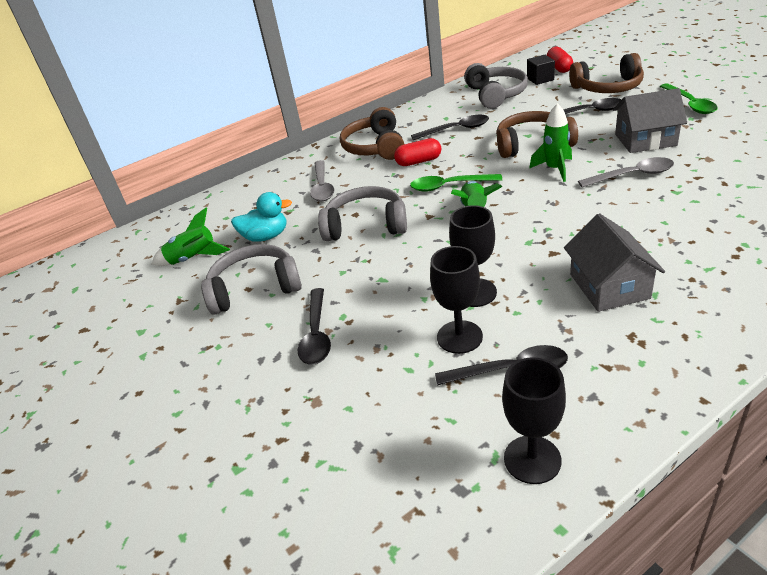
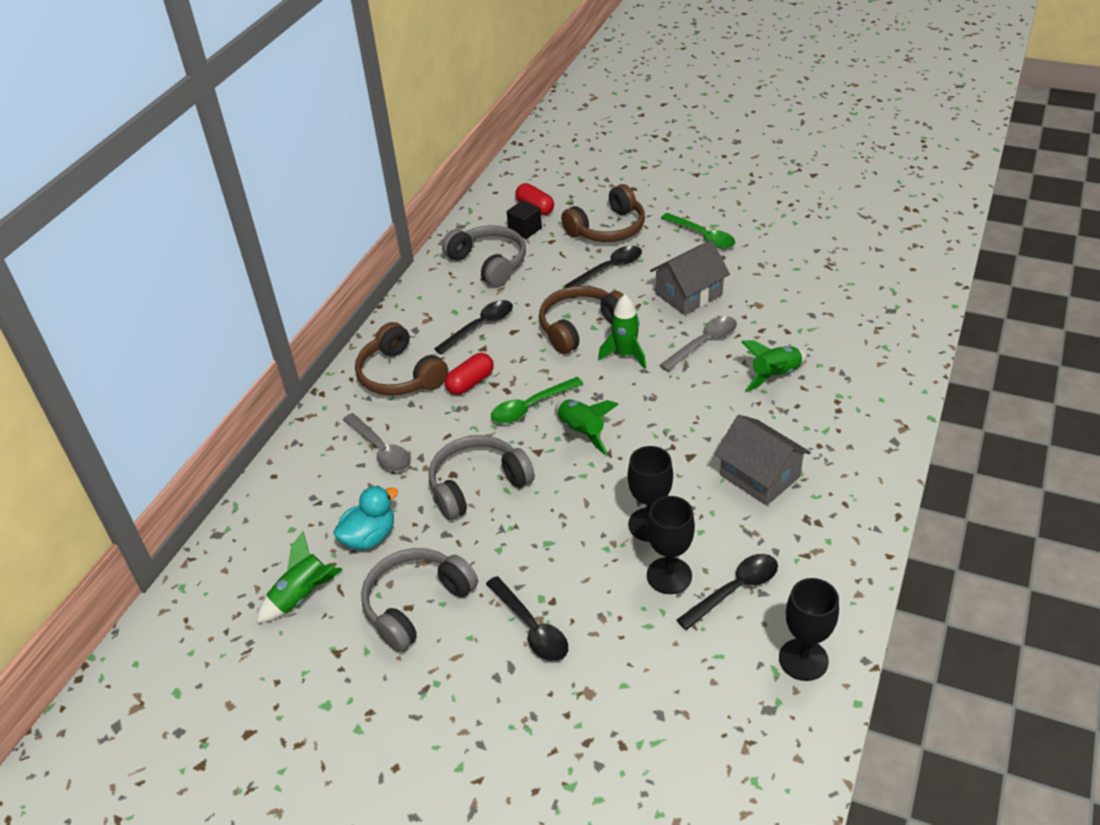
camera: 35 degrees left, 5 degrees up
(685, 213) = (775, 375): none -> green rocket

